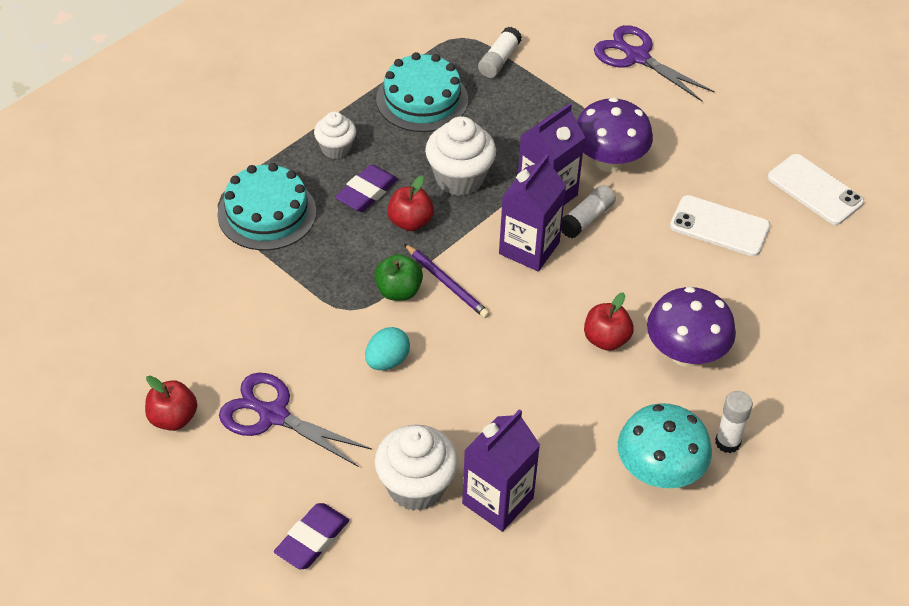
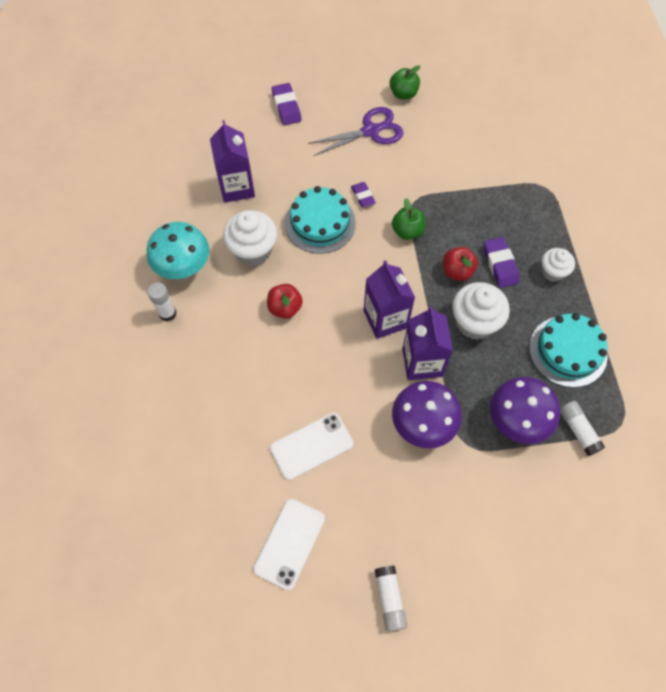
camera: 130 degrees right, 15 degrees up
(173, 418) = (403, 94): red apple -> green apple
(267, 213) = (520, 205): turquoise cake -> turquoise cake (320, 223)
(387, 361) = (363, 196): turquoise egg -> purple eraser
(416, 487) = (276, 161): white cupcake -> white cupcake (253, 250)
(447, 283) = (393, 258): purple pencil -> none
(586, 219) = (383, 369): white glue stick -> white glue stick (389, 599)
(636, 56) = (517, 536): purple scissors -> none
(685, 353) = (239, 341): purple mushroom -> purple mushroom (516, 420)
(815, 190) = (289, 543): white phone -> white phone turned 60 degrees counterclockwise

